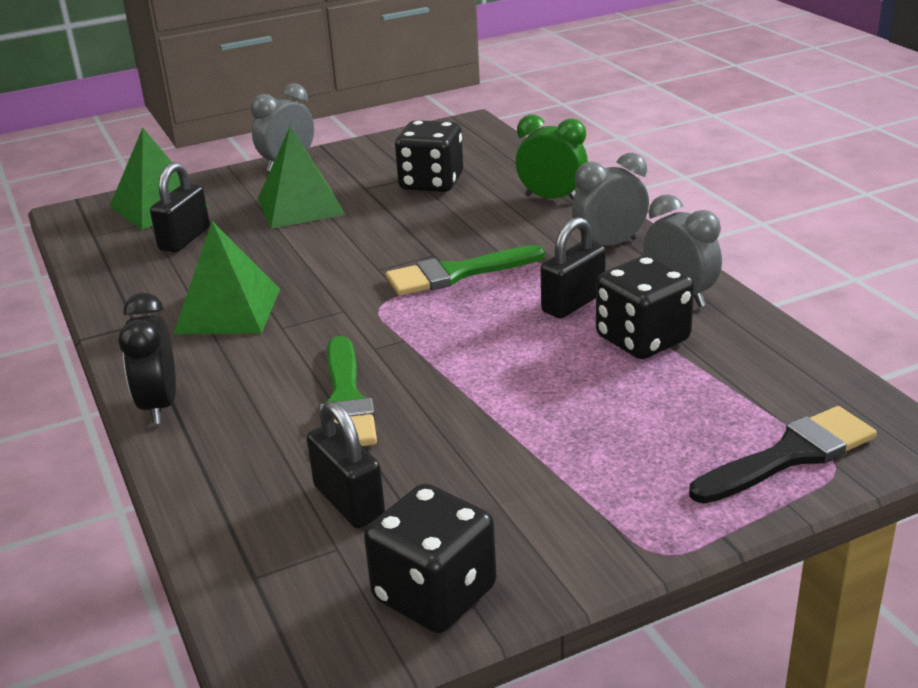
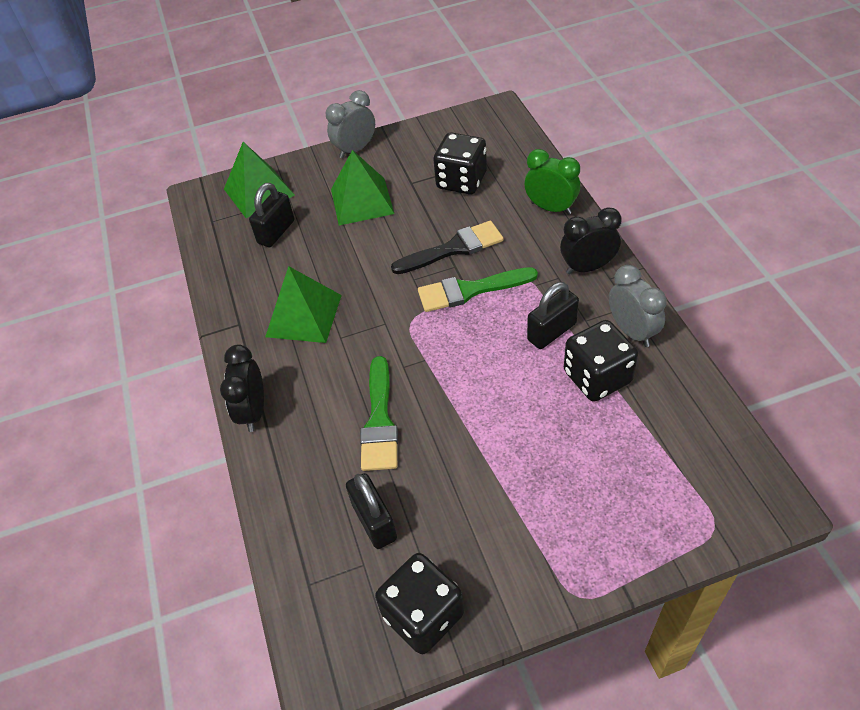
camera: 10 degrees right, 20 degrees up
(609, 244) = (587, 267): grey clock -> black clock
(790, 455) = (684, 512): black brush -> black brush (454, 248)

